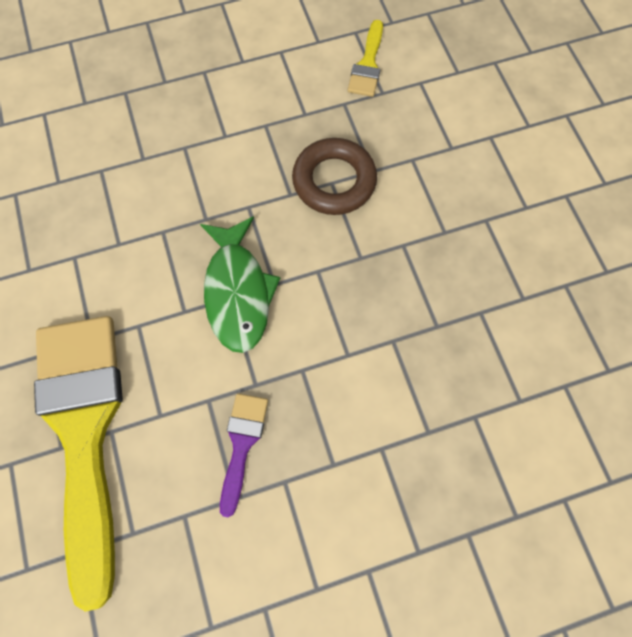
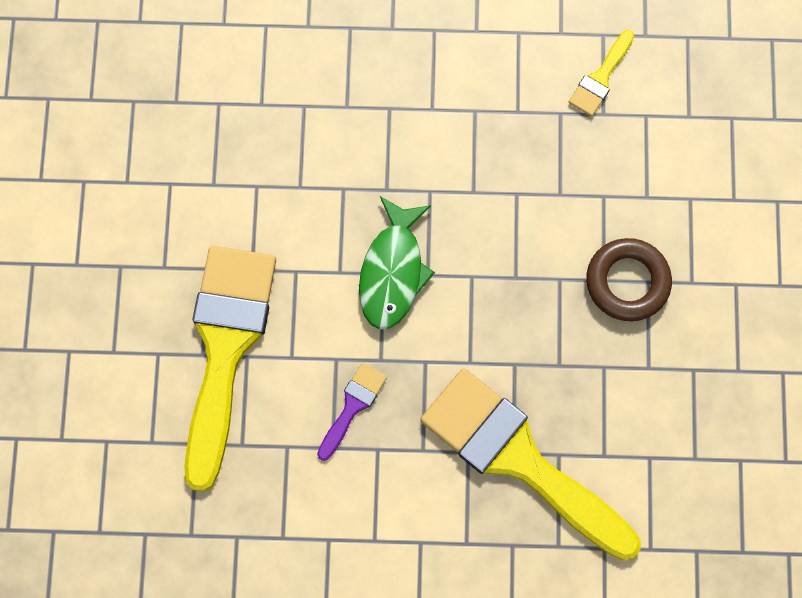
camera: 20 degrees right, 5 degrees up
(334, 181) = (519, 193): brown ring -> brown ring (627, 282)
(436, 436) = (519, 459): none -> yellow brush

